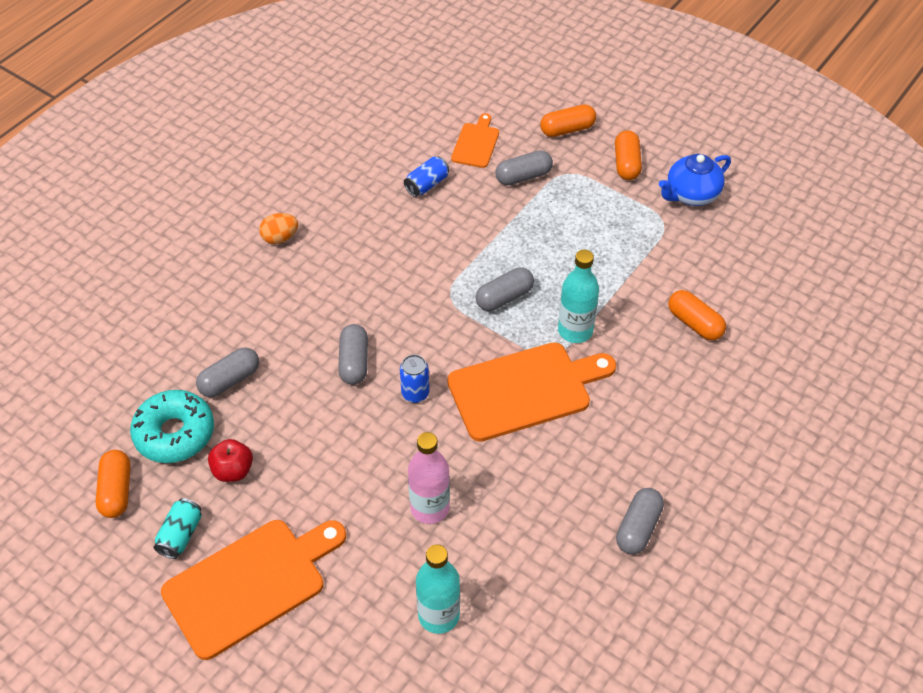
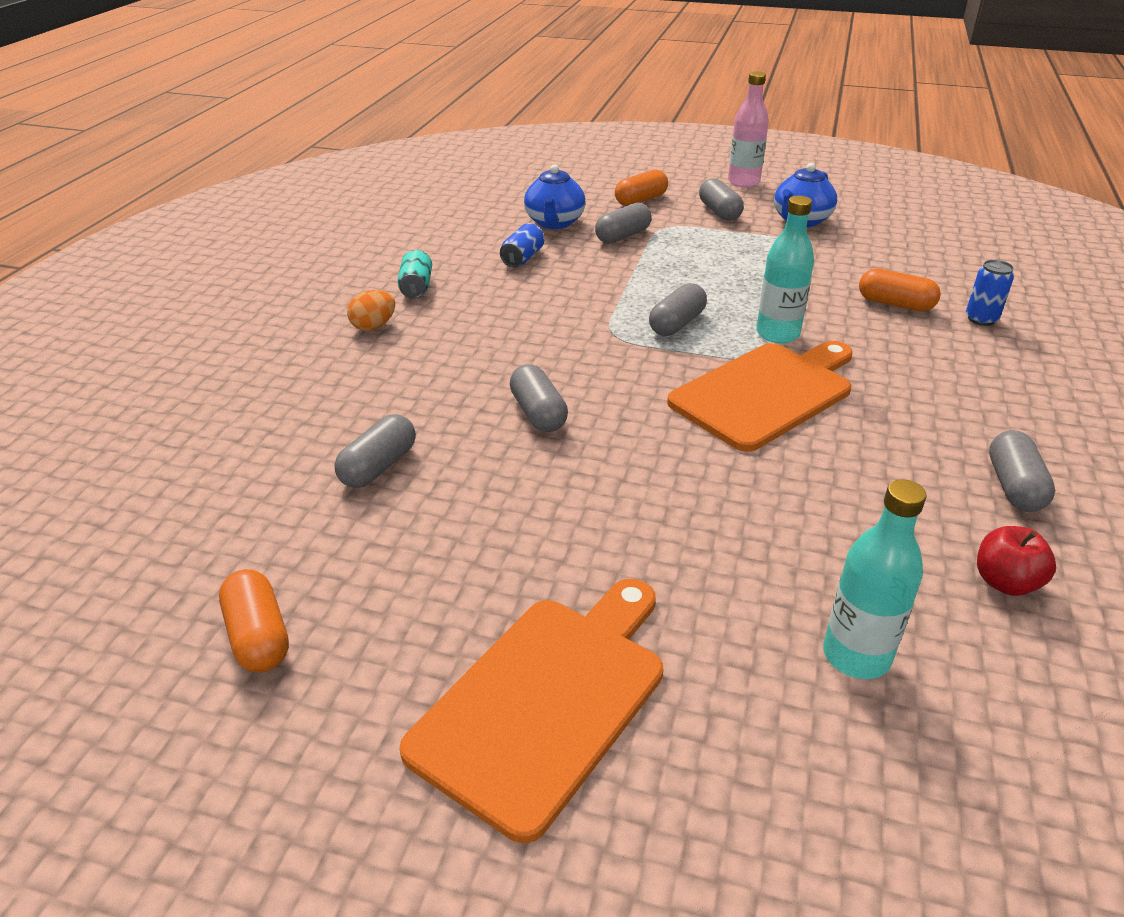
camera: 20 degrees left, 15 degrees down
(175, 433) = (324, 542): turquoise donut -> none
(180, 535) = (394, 666): turquoise can -> turquoise can (416, 287)
(233, 470) = (437, 563): red apple -> red apple (1005, 582)
(415, 394) = (637, 425): blue can -> blue can (981, 319)
(430, 508) = (744, 533): pink bottle -> pink bottle (743, 182)
(476, 143) = (554, 223): orange cutting board -> blue teapot
(626, 164) = (719, 212): orange capsule -> grey capsule

